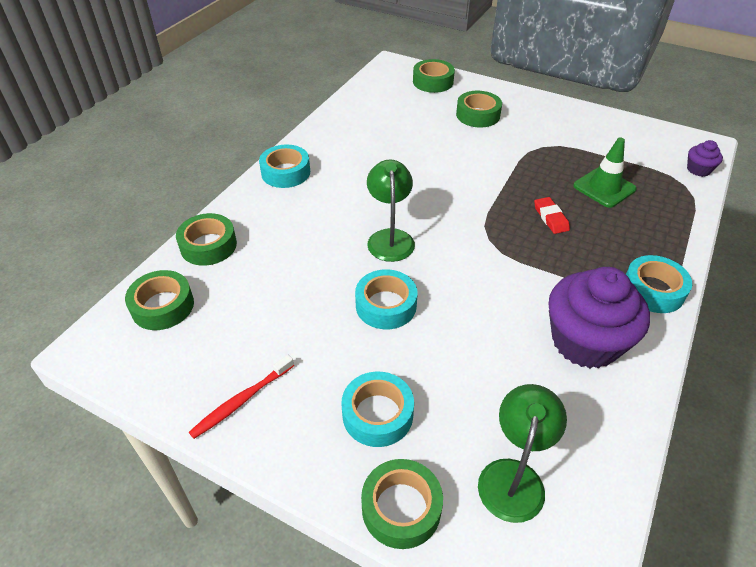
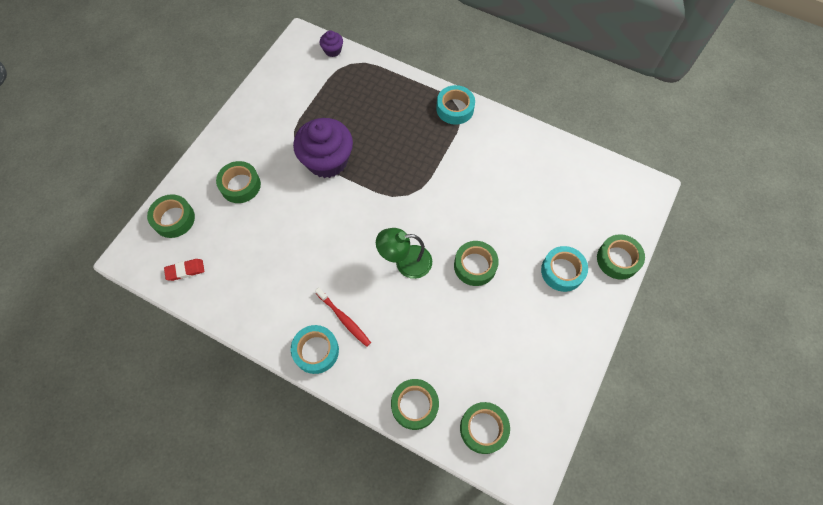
camera: 90 degrees left, 20 degrees up
(241, 401) = (561, 354): red toothbrush -> red toothbrush (344, 319)
(386, 305) = (475, 266): turquoise tape -> green tape
(514, 476) = (592, 203): green lamp -> none
(550, 218) = (384, 152): red eraser -> red eraser (185, 270)
(585, 341) = (498, 153): purple cupcake -> purple cupcake (327, 160)
(604, 188) = (351, 112): green traffic cone -> none

